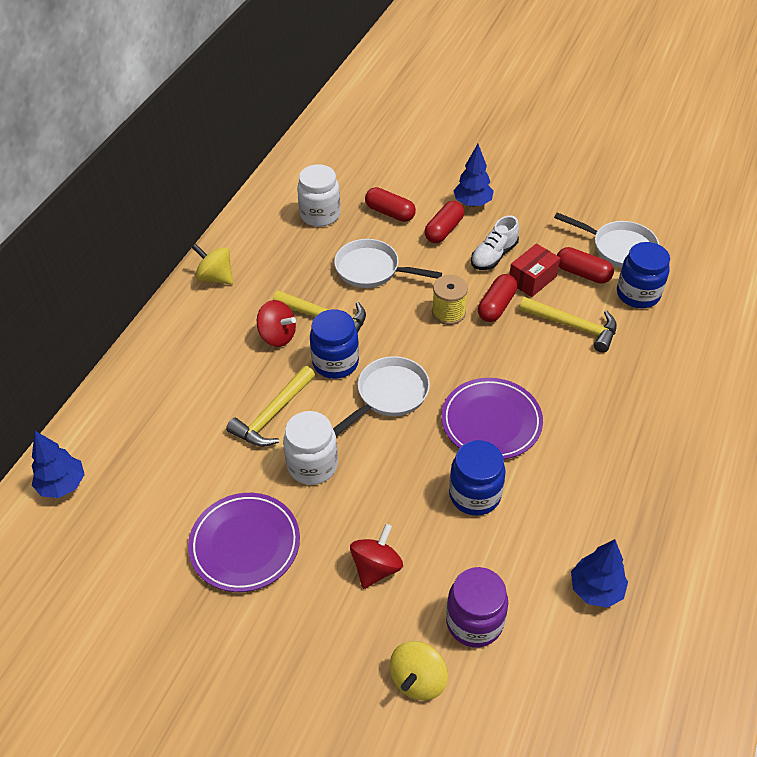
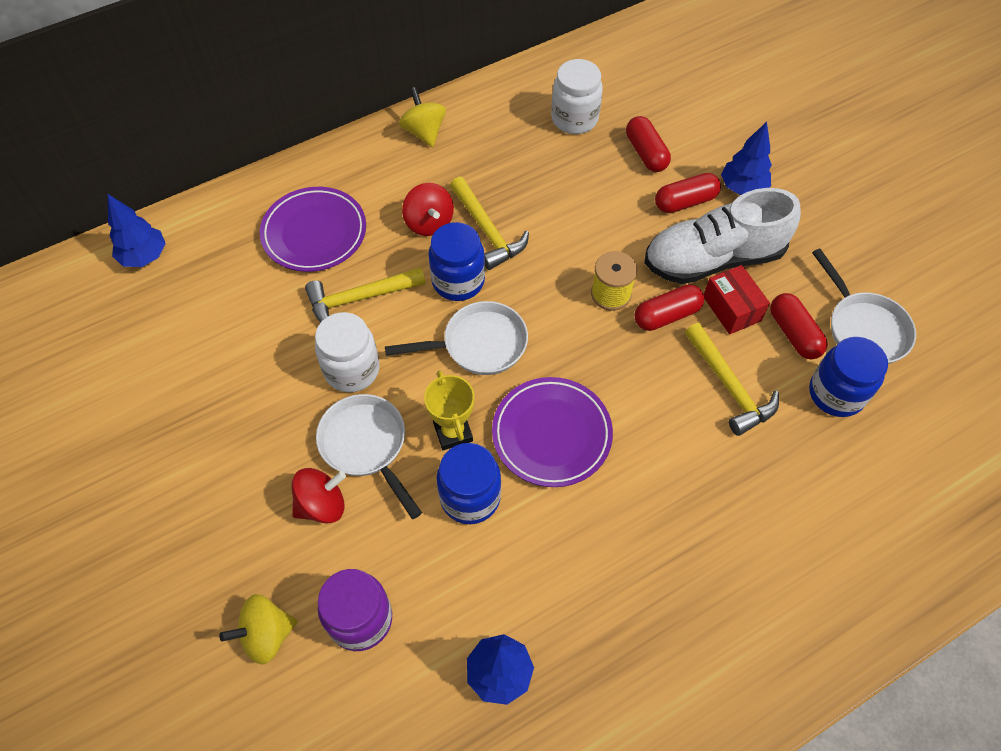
camera: 35 degrees right, 10 degrees up
(245, 544) = (235, 406): purple plate -> purple plate (314, 233)
(372, 269) = (575, 205): white pan -> white pan (366, 445)
(424, 461) = (453, 432): none -> yellow trophy
(494, 256) = (713, 259): white shoe -> white shoe, size x1.84
(532, 279) = (731, 308): red box -> red box turned 75 degrees clockwise

